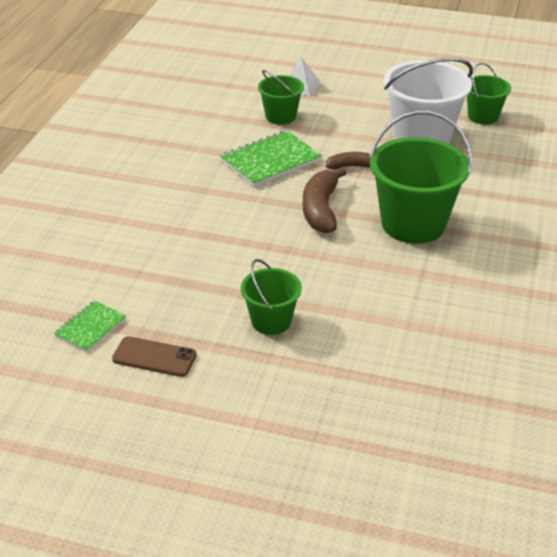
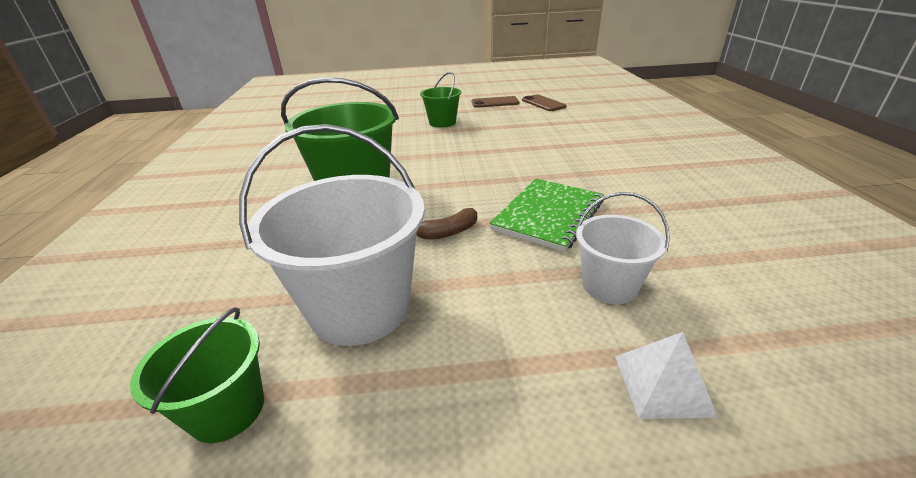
camera: 160 degrees right, 5 degrees down
(90, 327) = (543, 103): green notebook -> brown phone
(280, 116) = (609, 286): green bucket -> white bucket
(321, 210) = (453, 183): brown banana -> none

